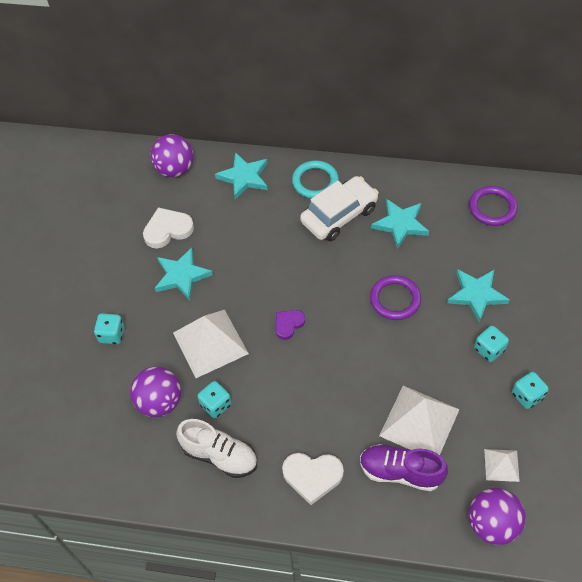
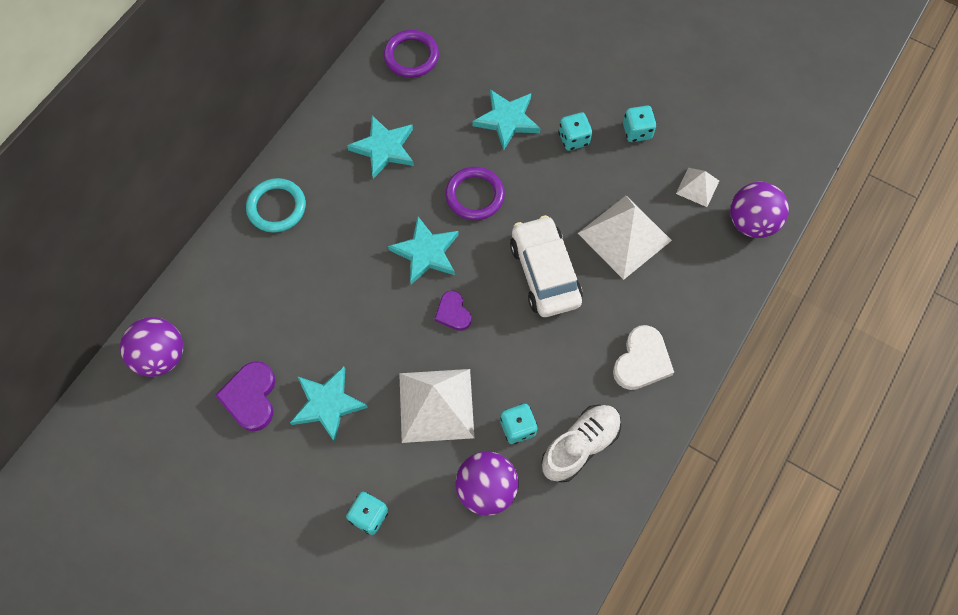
camera: 70 degrees left, 10 degrees up
(167, 230) = (251, 397): white heart -> purple heart
(244, 177) = (223, 281): turquoise star -> turquoise star (426, 252)
(339, 215) = (338, 202): white car -> white car (544, 273)
(400, 472) = (669, 277): purple shoe -> none

